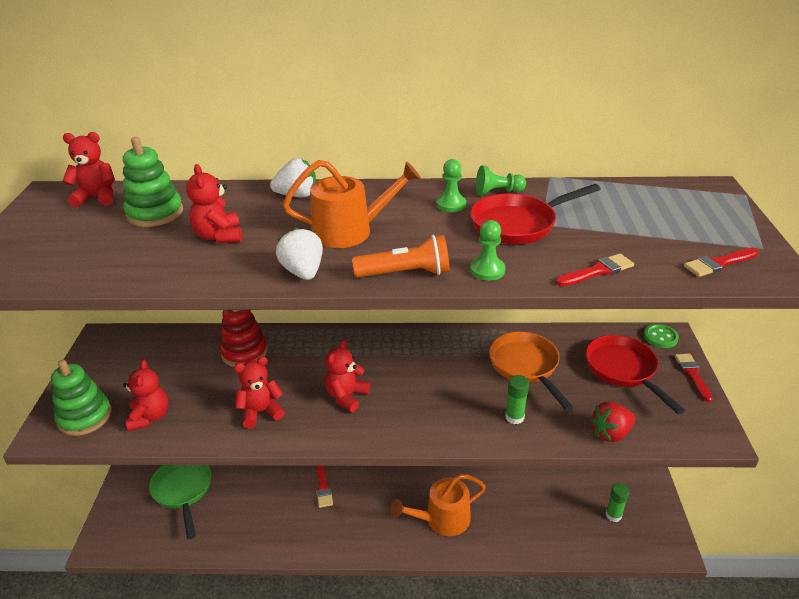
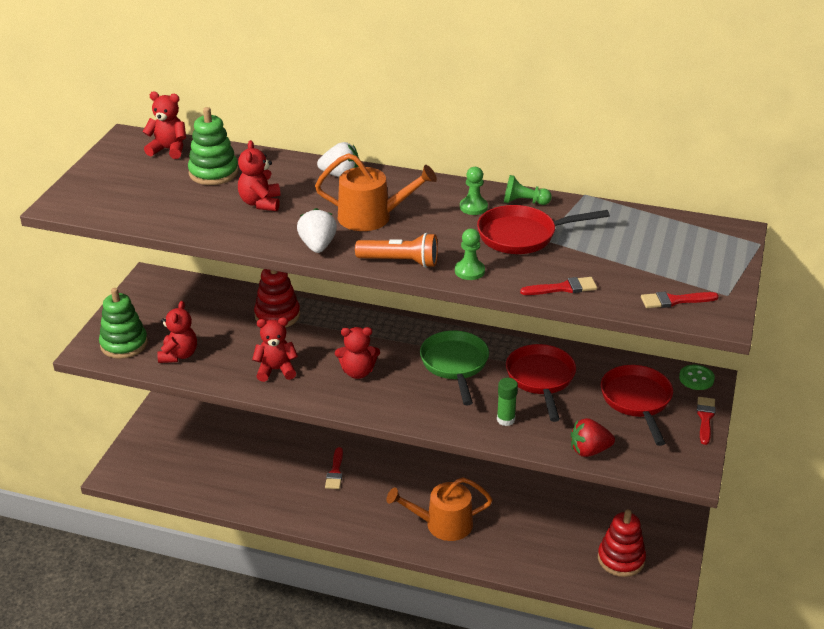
camera: 15 degrees right, 0 degrees up
(183, 490) = (200, 446): green pan -> green pan (455, 365)
(346, 396) = (358, 372): red teddy bear -> red teddy bear turned 135 degrees counterclockwise
(526, 367) = (541, 379): orange pan -> red pan
(613, 515) = (621, 559): green glue stick -> red stacking toy

